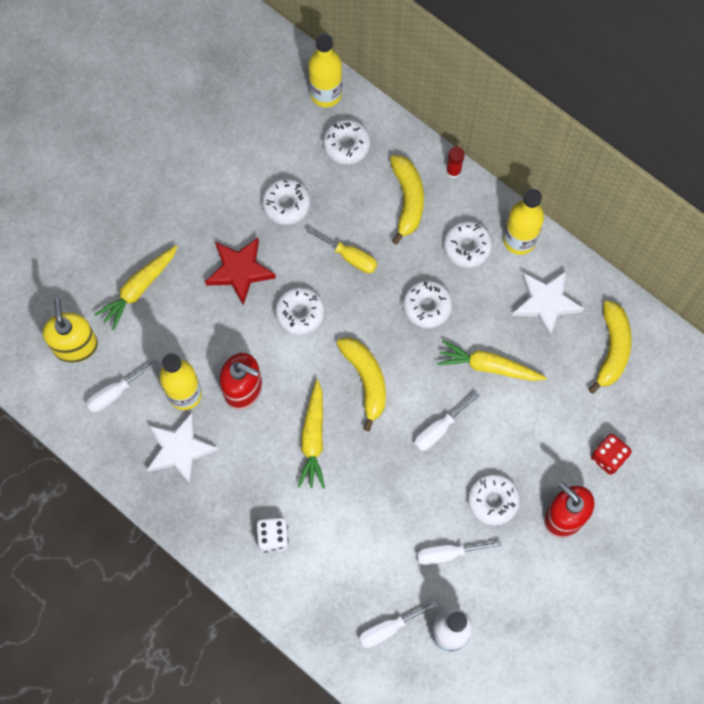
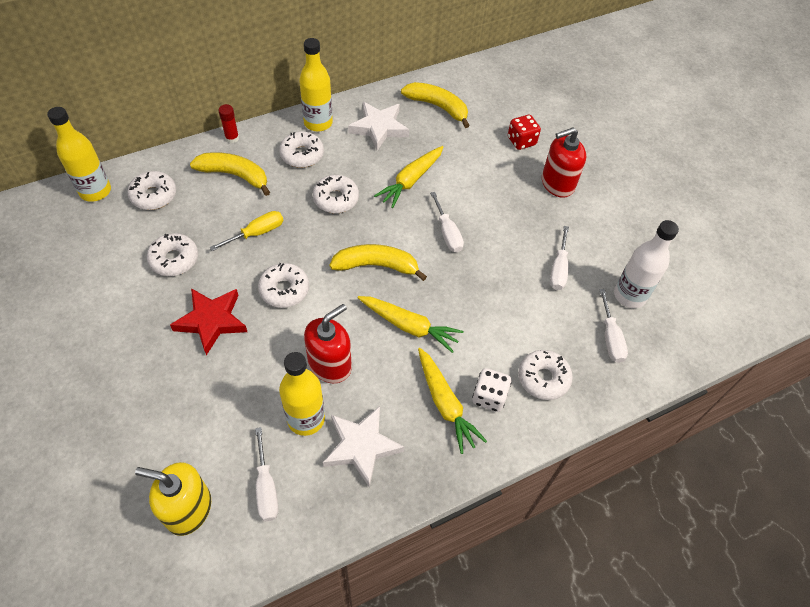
camera: 70 degrees left, 15 degrees down
(139, 289) = (168, 418): yellow carrot -> yellow carrot (445, 404)
(493, 501) = (525, 222): white donut -> white donut (543, 378)

